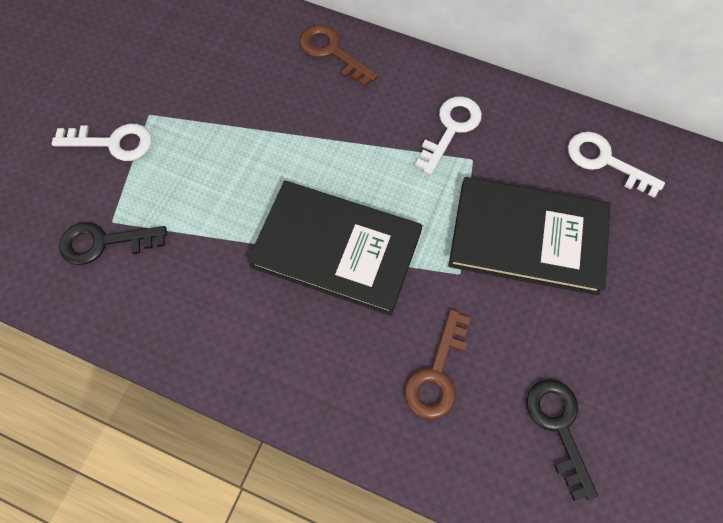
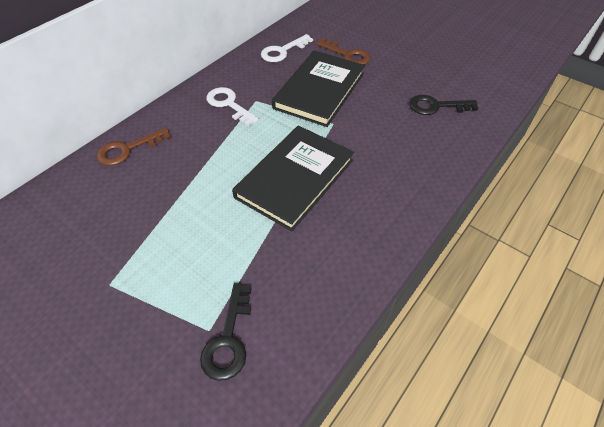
camera: 75 degrees left, 15 degrees down
(113, 142) = (123, 319): white key -> none
(437, 374) = (397, 147): brown key -> brown key (347, 55)

